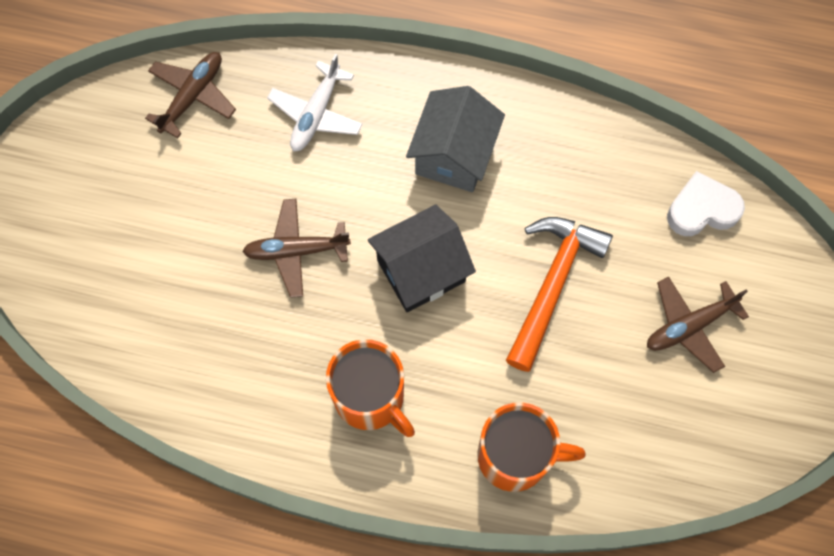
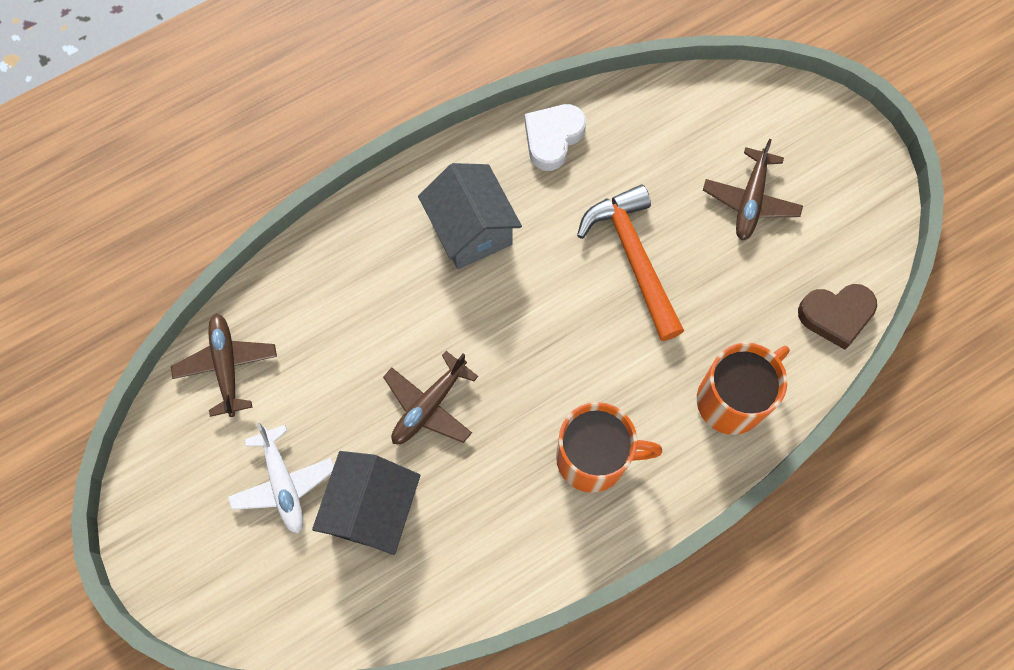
camera: 45 degrees left, 0 degrees up
(316, 114) = (338, 292): white plane -> white plane (283, 483)
(421, 271) = (534, 334): black house -> black house (373, 509)
(663, 473) = (836, 315): none -> brown heart
(702, 209) = (677, 114): white heart -> white heart (552, 138)

